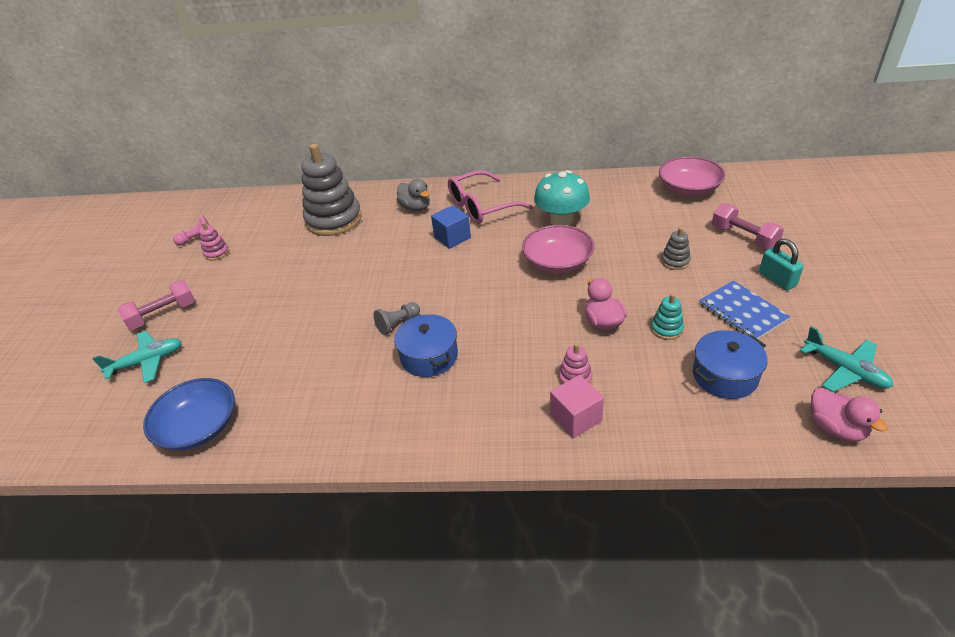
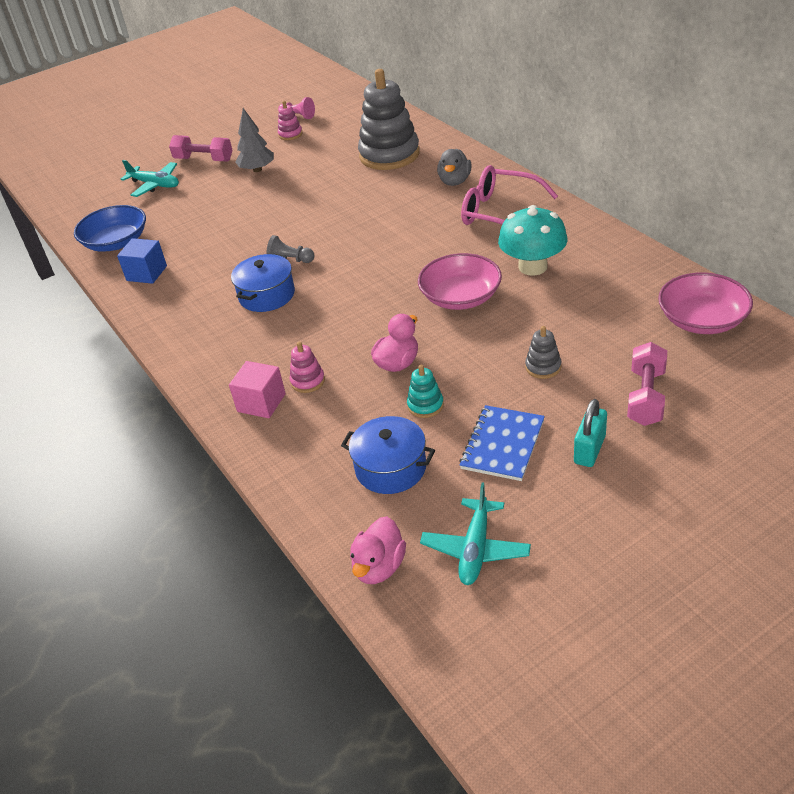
camera: 55 degrees right, 0 degrees up
(236, 290) = (257, 169): none -> grey tree
(452, 238) = (432, 223): blue cube -> blue cube (147, 273)

